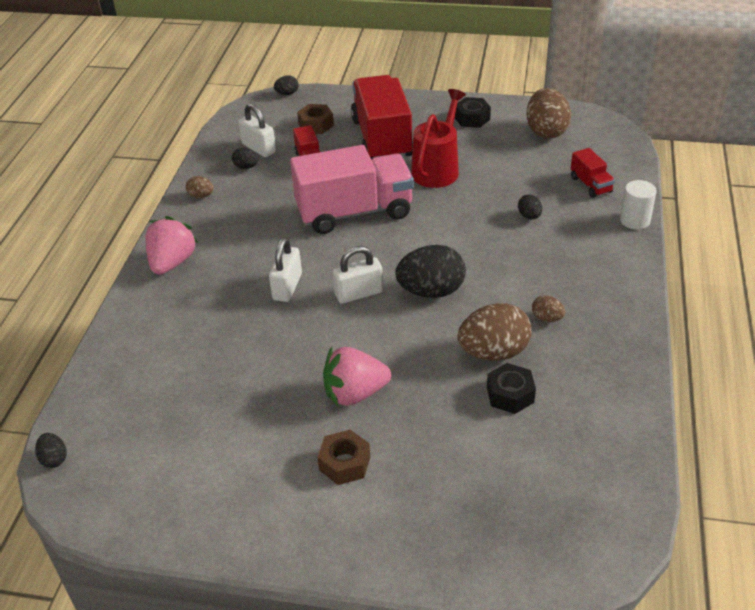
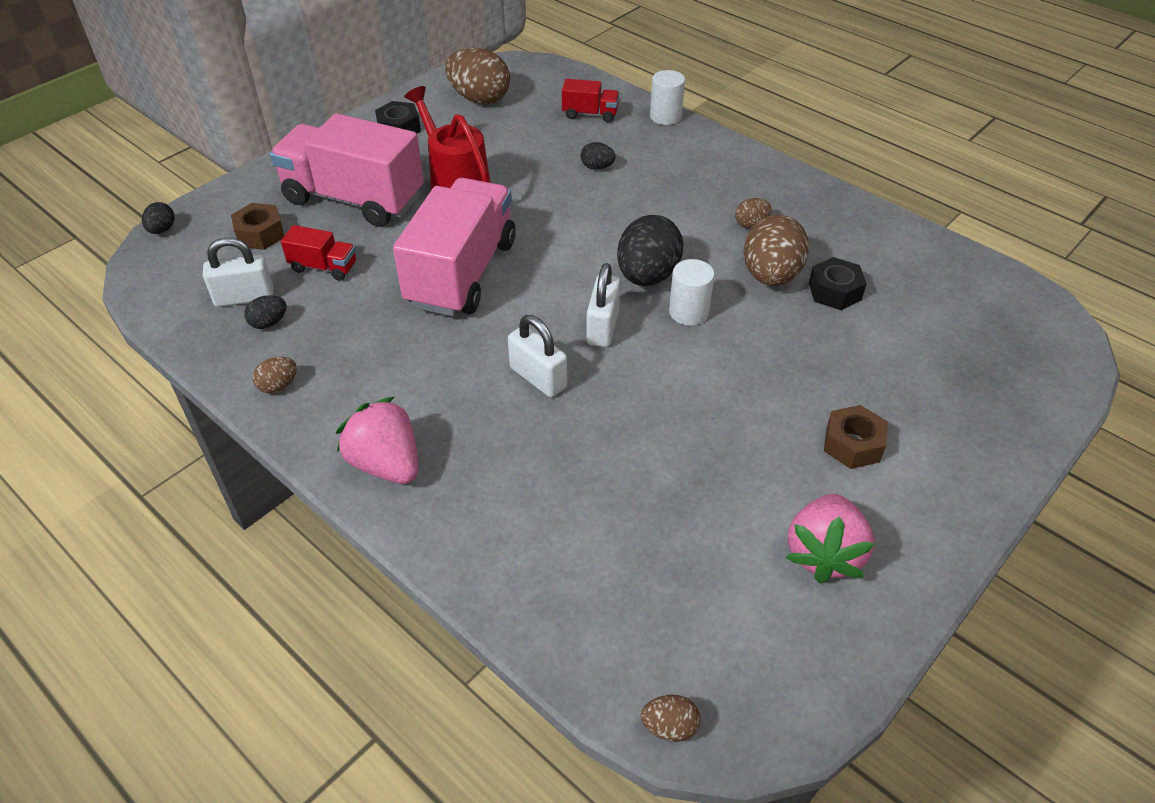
camera: 60 degrees left, 5 degrees up
(54, 459) = (669, 727): black egg -> brown egg
(355, 393) = (756, 395): pink strawberry -> pink strawberry (823, 554)
(382, 139) = (354, 199): red truck -> pink truck
(411, 327) = (688, 312): none -> white cylinder

